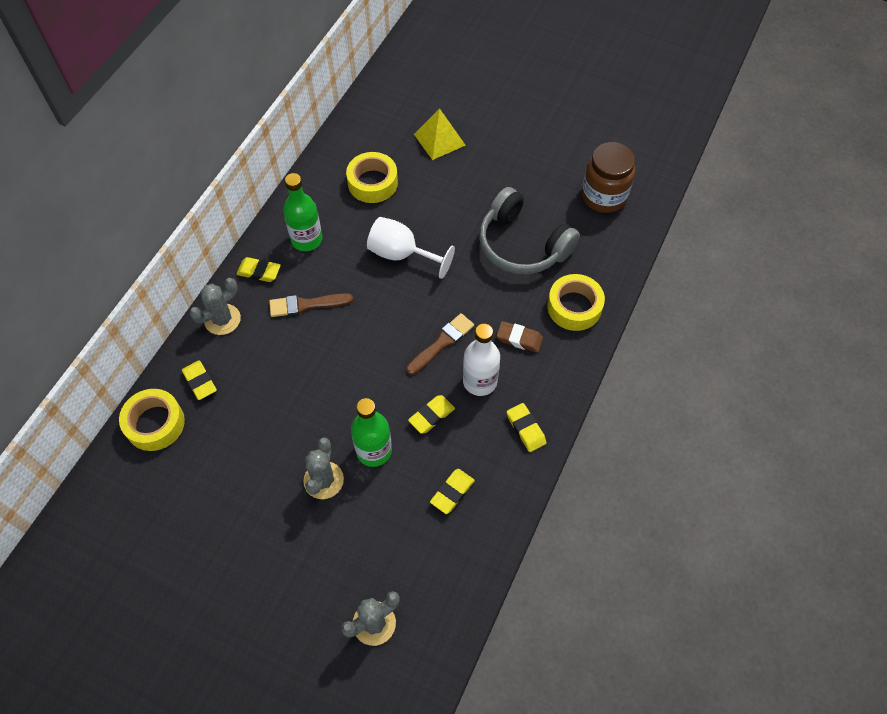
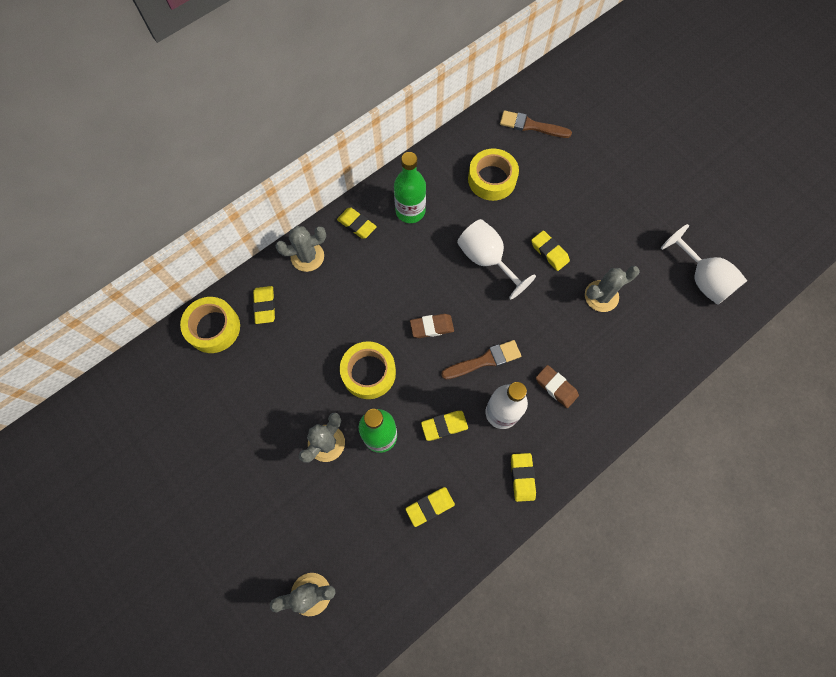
camera: 25 degrees right, 10 degrees up
(306, 305) = (383, 273): brown brush -> brown brush (531, 126)
(377, 334) = (432, 327): none -> brown eraser
(439, 139) = (571, 160): yellow pyramid -> none
(457, 226) = (549, 252): none -> yellow eraser
(522, 245) = (601, 296): grey headphones -> grey cactus
(574, 307) = (622, 378): yellow tape -> yellow tape (368, 372)
(603, 196) = (702, 279): brown jar -> white goblet

